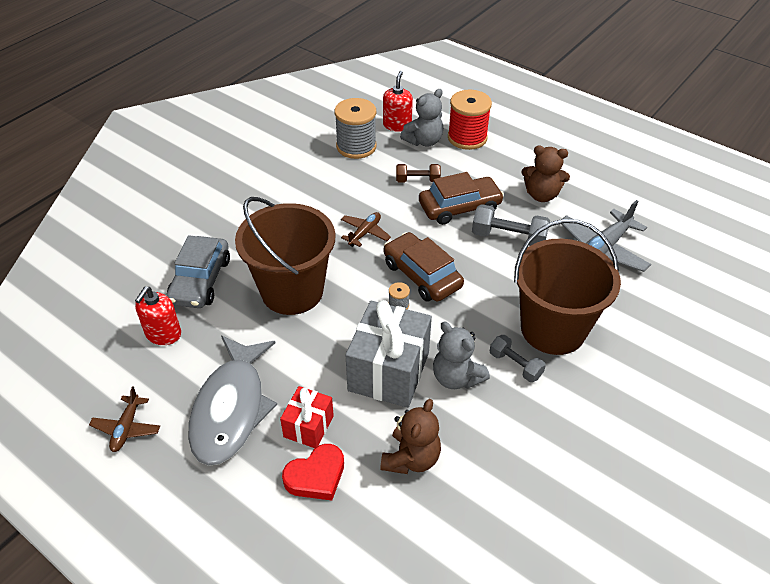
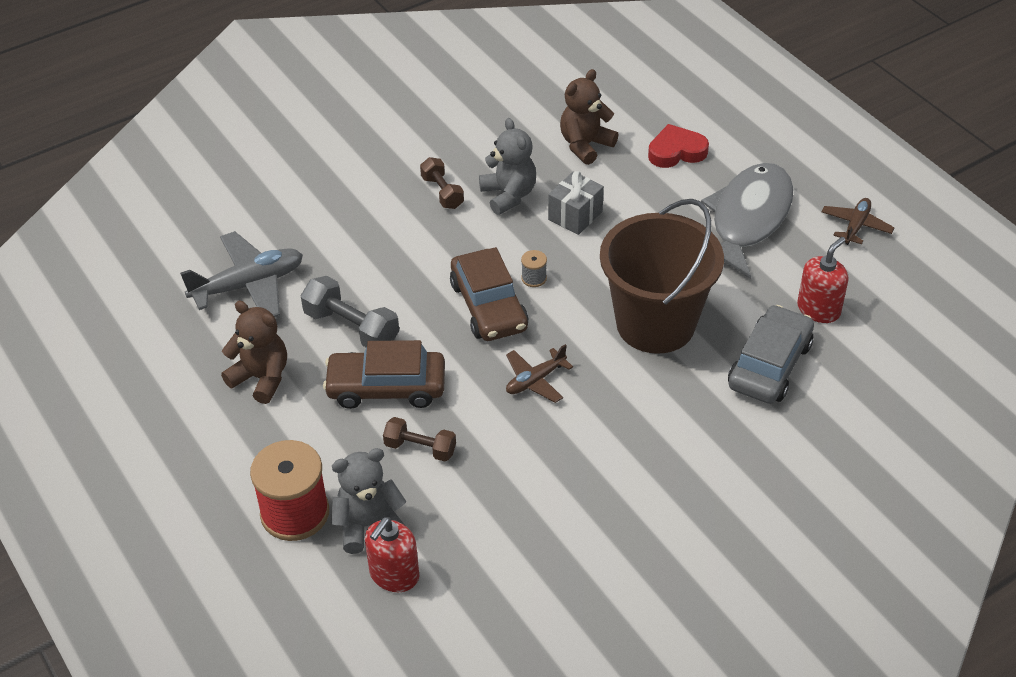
camera: 160 degrees left, 0 degrees up
(308, 426) = (673, 188): red gift -> none
(356, 146) = (485, 543): grey spool -> none
(389, 371) = (575, 216): grey gift -> grey gift, size x0.54
(515, 365) = (442, 192): grey dumbbell -> brown dumbbell
(553, 329) = (379, 215): brown bucket -> none

